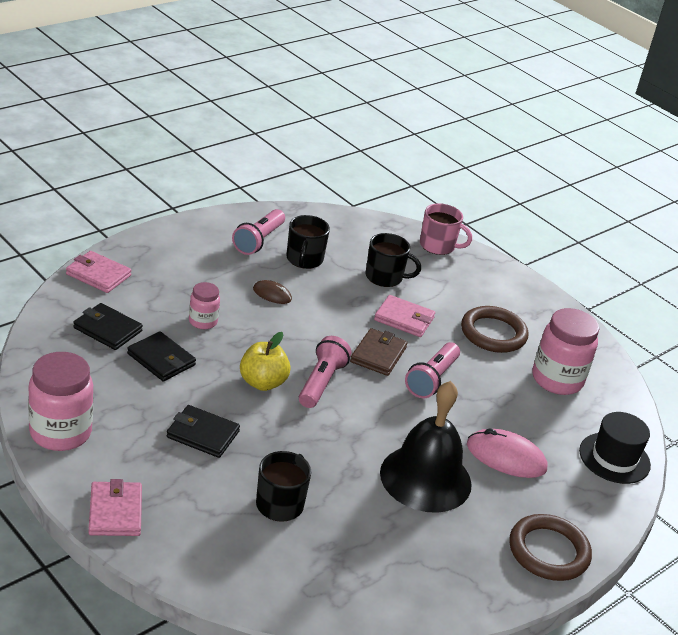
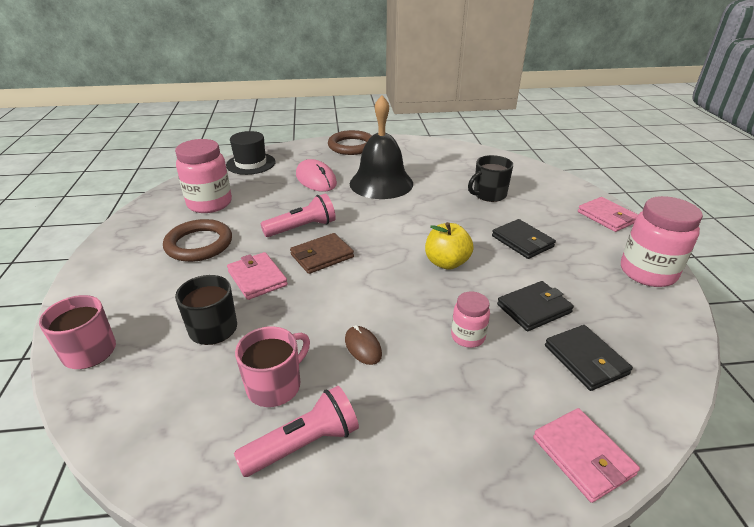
camera: 140 degrees left, 0 degrees up
(115, 512) = (607, 217): pink wallet -> pink wallet turned 60 degrees counterclockwise
(161, 359) = (534, 308): black wallet -> black wallet turned 75 degrees clockwise
(304, 259) = (275, 385): black mug -> pink mug
(321, 382) = (395, 249): pink flashlight -> none

